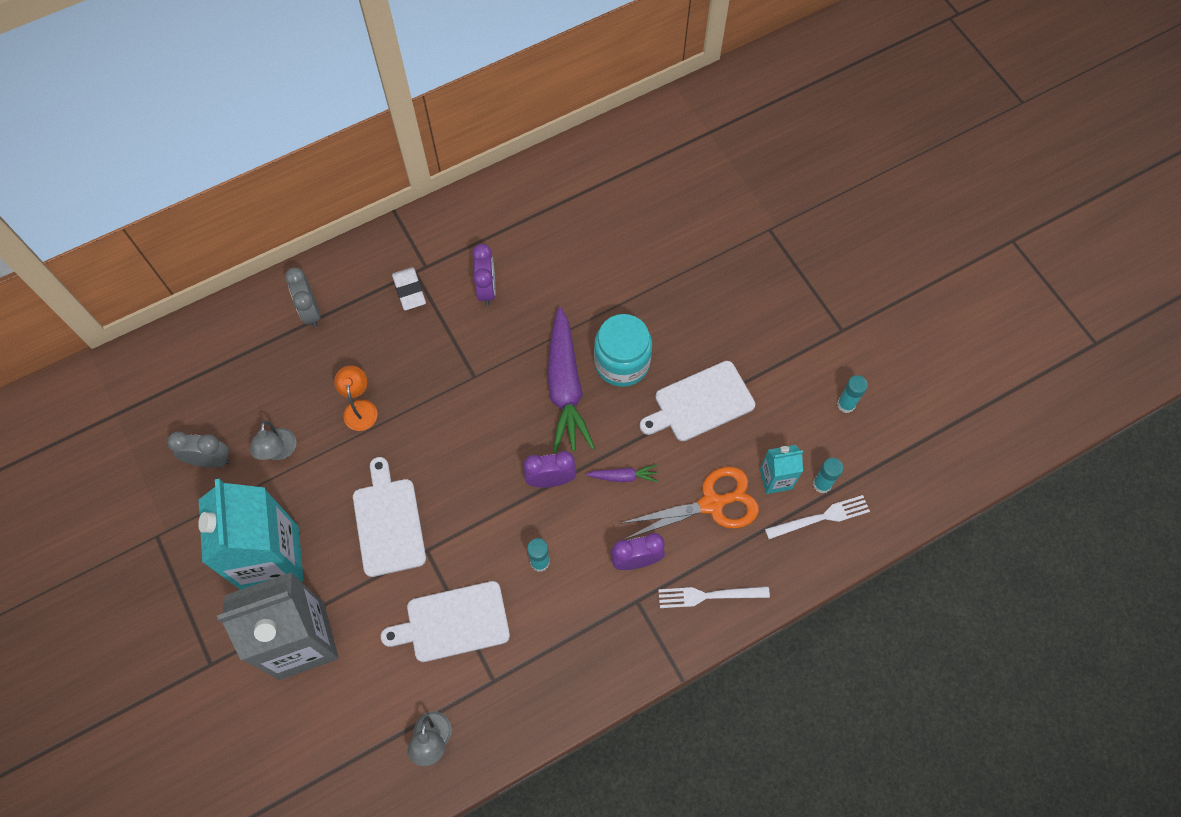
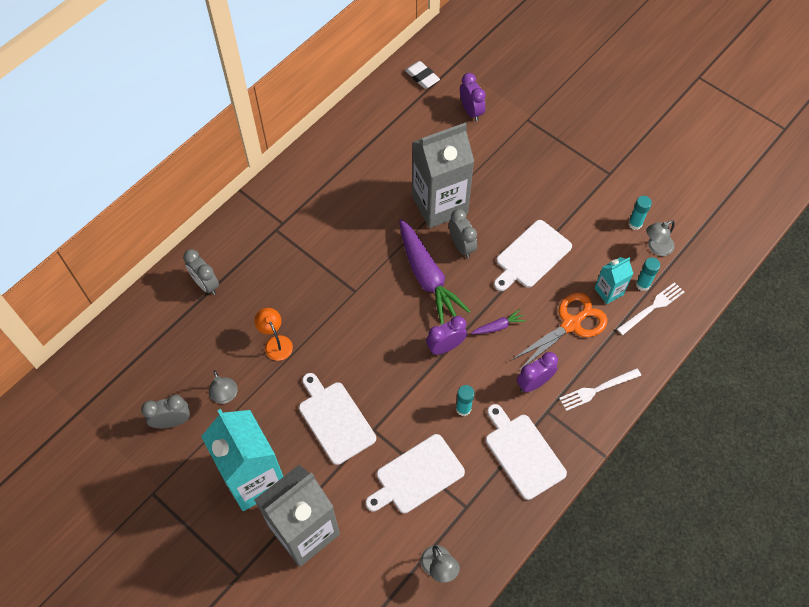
camera: 20 degrees left, 5 degrees down
(409, 291) = (277, 244): white eraser -> white eraser (422, 77)
(487, 289) = (337, 225): purple clock -> purple clock (471, 111)
(587, 641) = (523, 453): none -> white cutting board
(617, 303) = (439, 204): none -> grey carton
(622, 362) = (461, 246): turquoise jar -> grey clock
(859, 443) = (656, 247): none -> grey lamp

